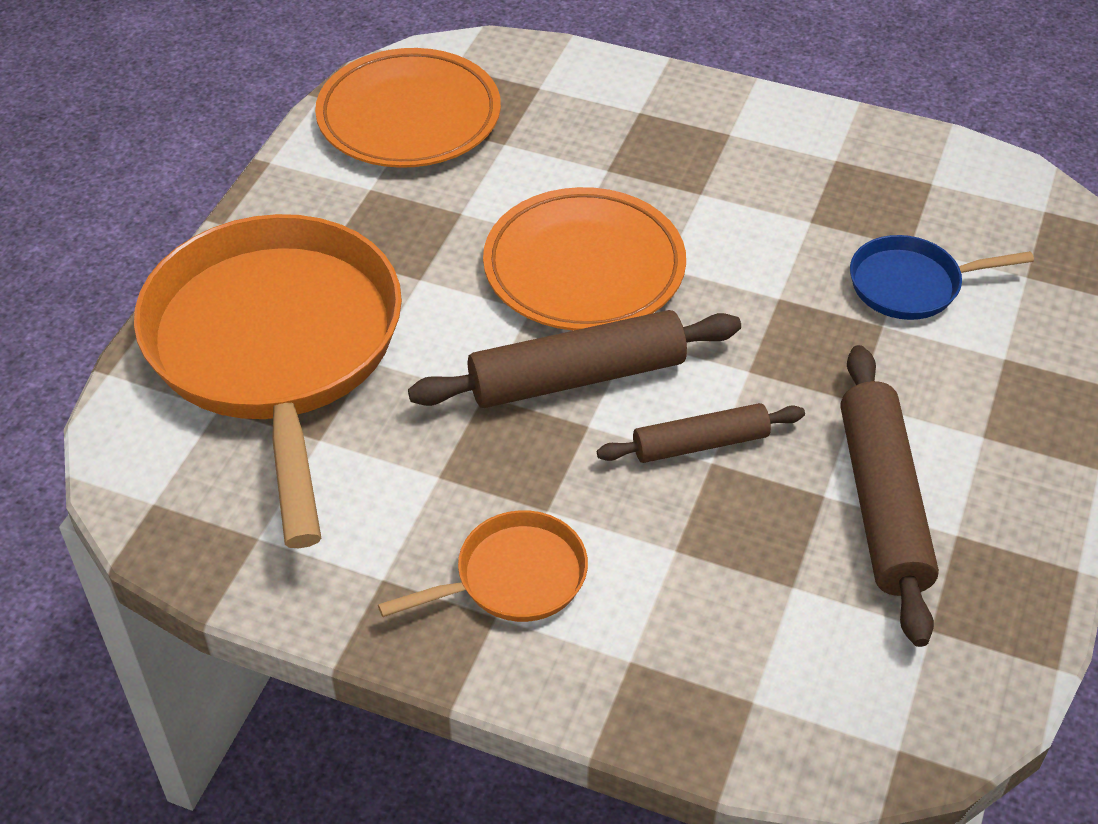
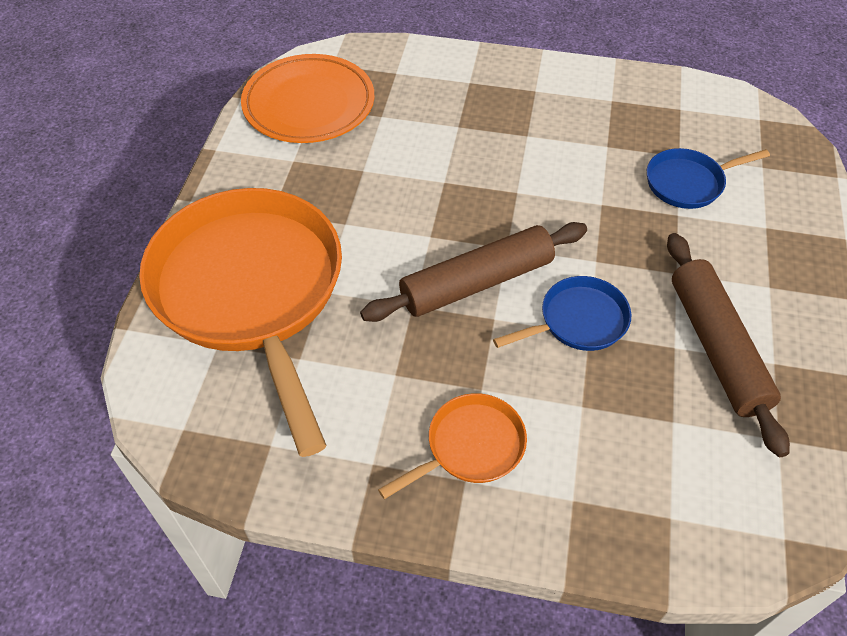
camera: 10 degrees left, 5 degrees up
(584, 267) = (460, 199): orange plate -> none
(700, 444) = (577, 321): brown rolling pin -> blue pan

